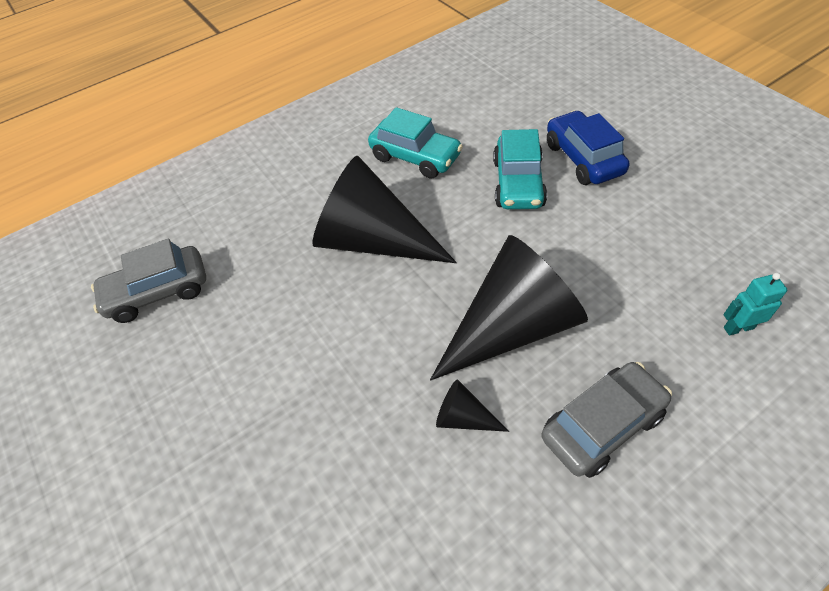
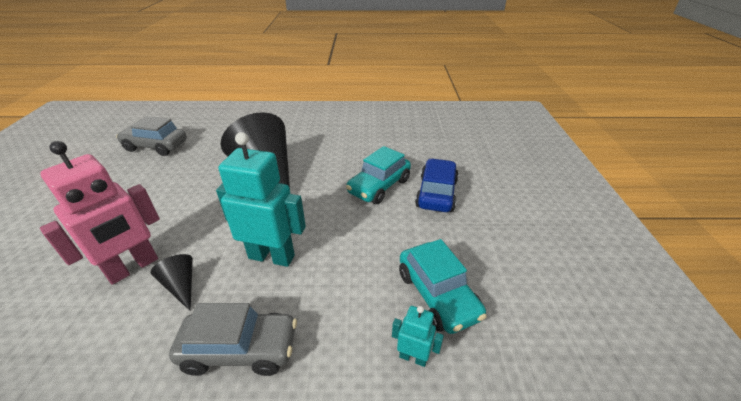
camera: 30 degrees right, 15 degrees down
(382, 440) = (133, 268): none -> pink robot
(415, 157) = (341, 148): turquoise car -> turquoise car (437, 295)
(512, 327) = (272, 256): black cone -> turquoise robot

